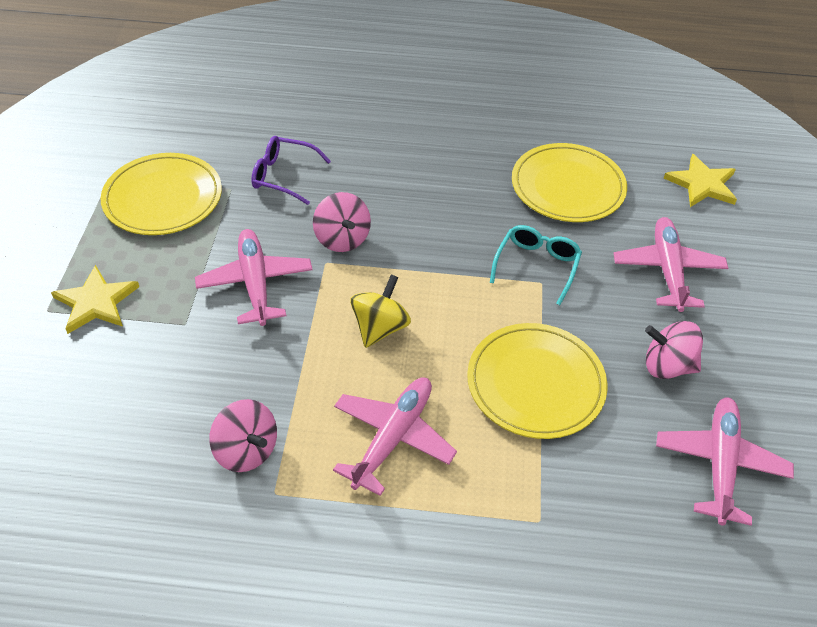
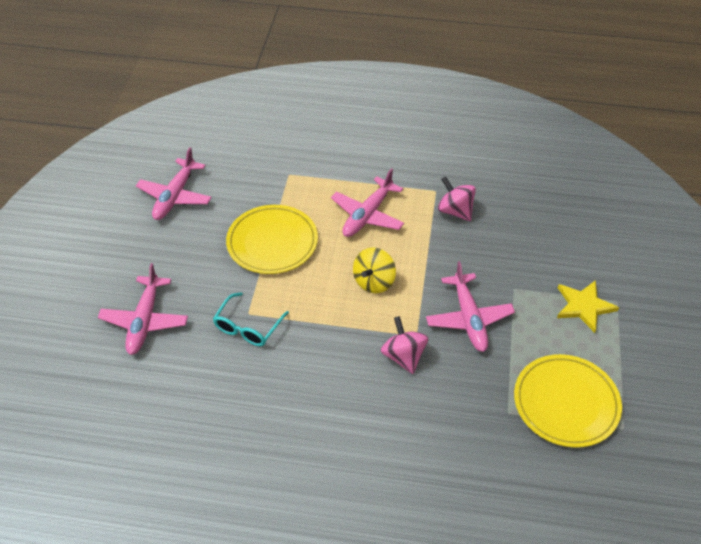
camera: 175 degrees left, 0 degrees up
(283, 176) = (462, 427): purple glasses -> none
(567, 187) = (197, 407): yellow plate -> none
(667, 366) = (180, 250): pink spinning top -> none
(702, 184) = (69, 407): yellow star -> none

